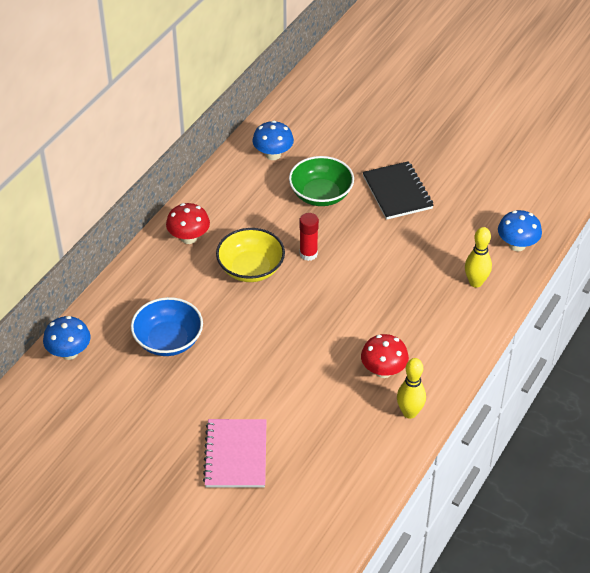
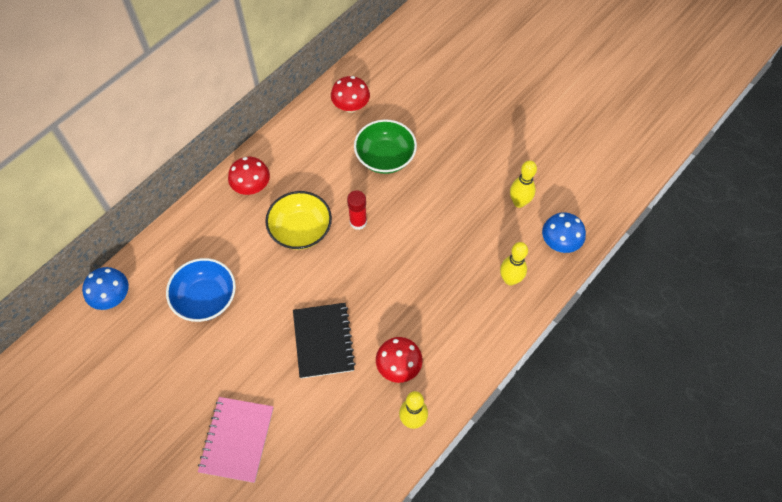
camera: 10 degrees right, 15 degrees up
(273, 155) = (351, 106): blue mushroom -> red mushroom
(397, 192) = (457, 165): black notebook -> black notebook (323, 341)
(467, 216) = (519, 202): none -> yellow bowling pin

